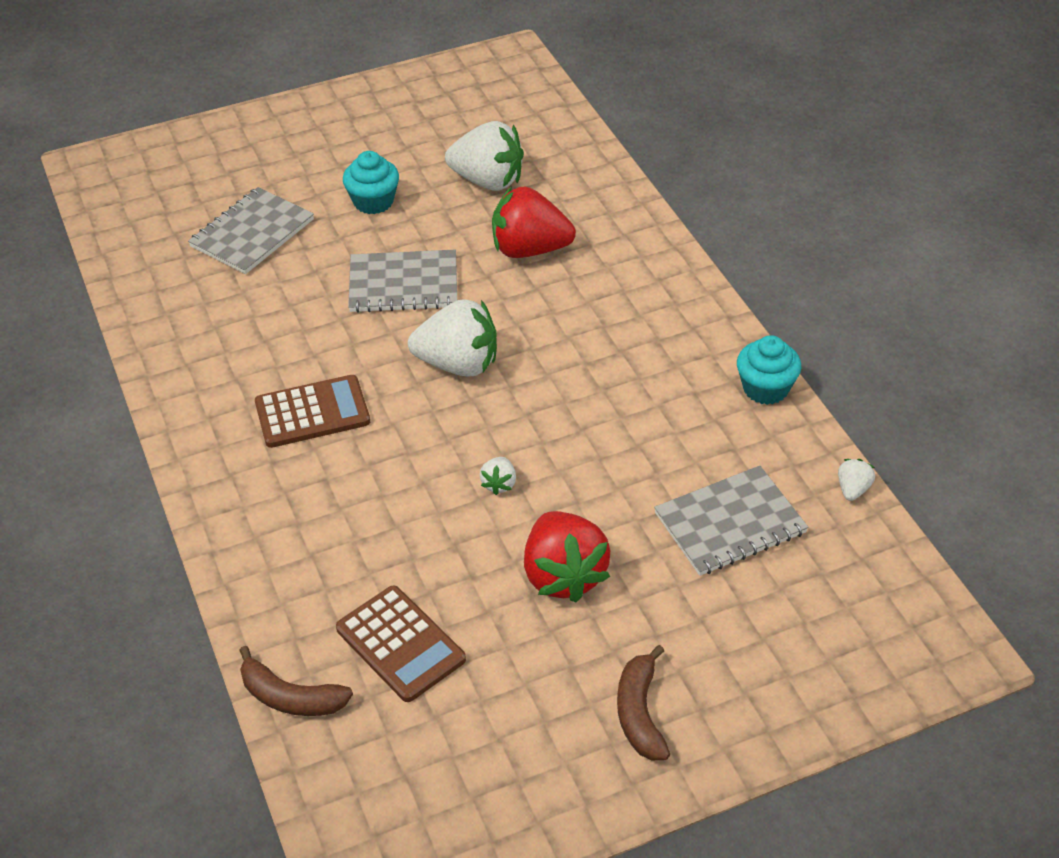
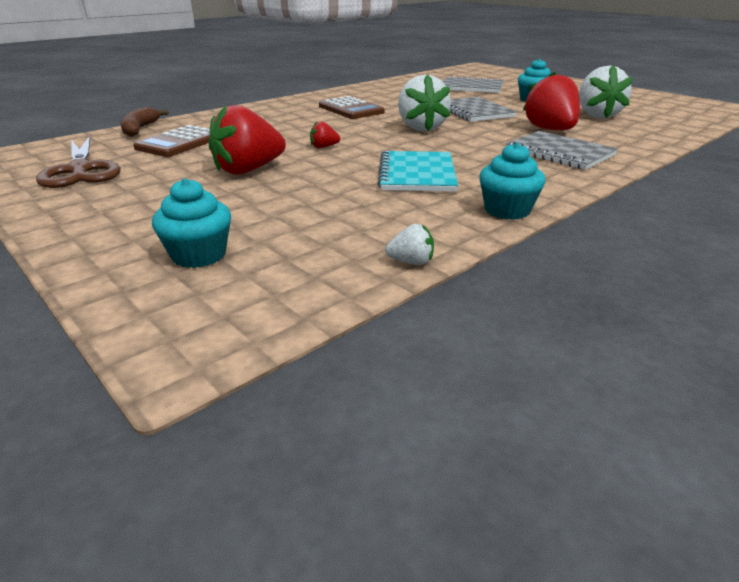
camera: 70 degrees right, 15 degrees down
(486, 762) = (80, 170): none -> brown scissors
(499, 484) = (324, 147): white strawberry -> red strawberry
(640, 422) = (417, 174): none -> turquoise notebook
(640, 713) = (115, 205): brown banana -> none
(730, 523) = (329, 213): grey notebook -> grey notebook (559, 153)
(798, 638) = (199, 255): none -> turquoise cupcake

